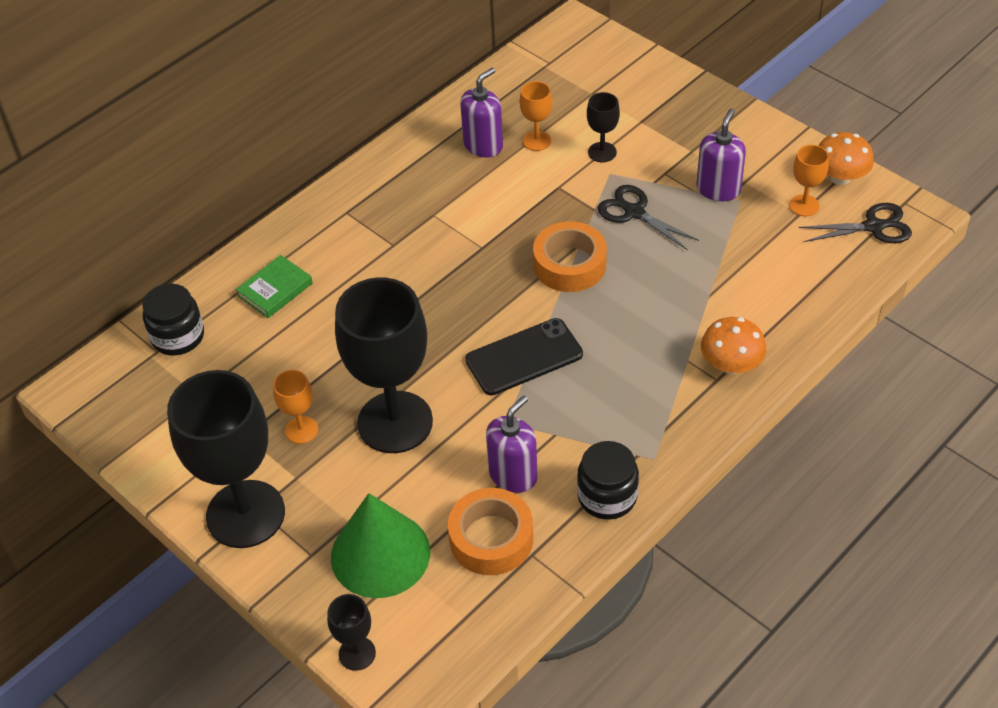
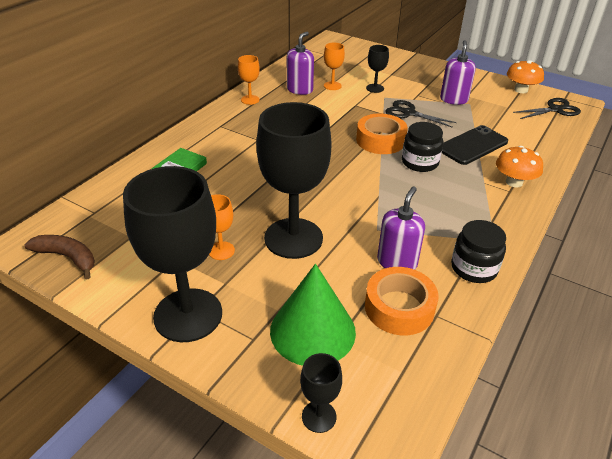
camera: 15 degrees left, 10 degrees down
(120, 417) = (68, 257): none -> brown banana
(178, 336) = (110, 202): black jar -> black jar (420, 162)
(524, 357) = (373, 191): black phone -> black phone (472, 145)
(804, 205) = (508, 103): orange goblet -> orange goblet (250, 100)

